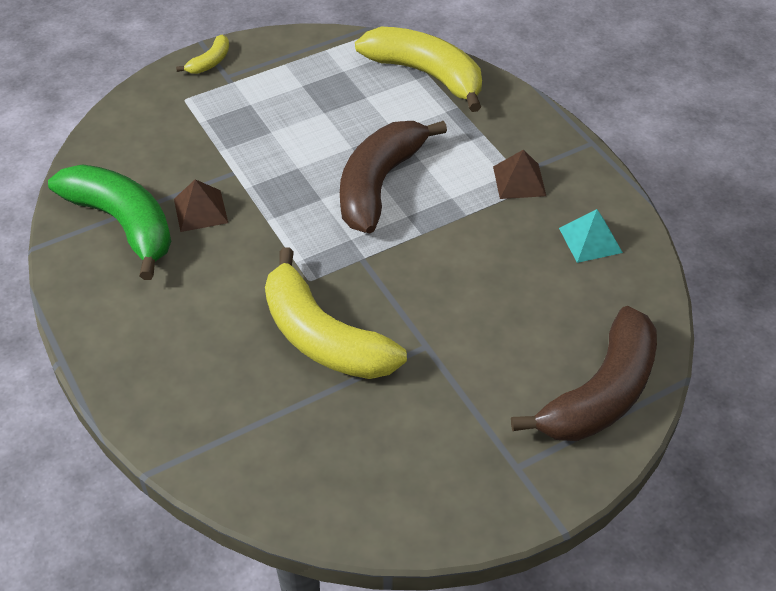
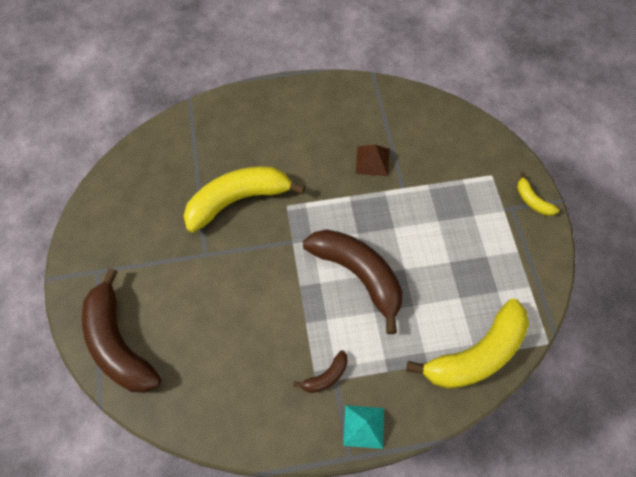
camera: 110 degrees right, 15 degrees up
(123, 223) = (376, 118): green banana -> none
(519, 181) = (326, 376): brown pyramid -> brown banana
(590, 240) = (245, 401): turquoise pyramid -> turquoise pyramid (363, 426)

